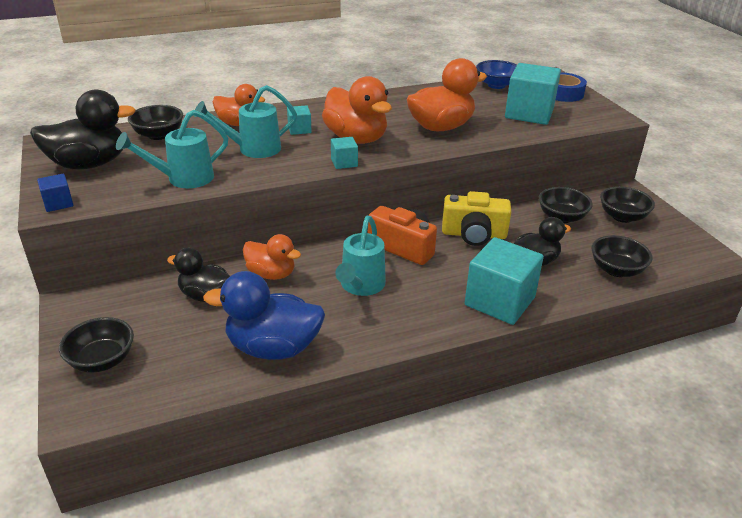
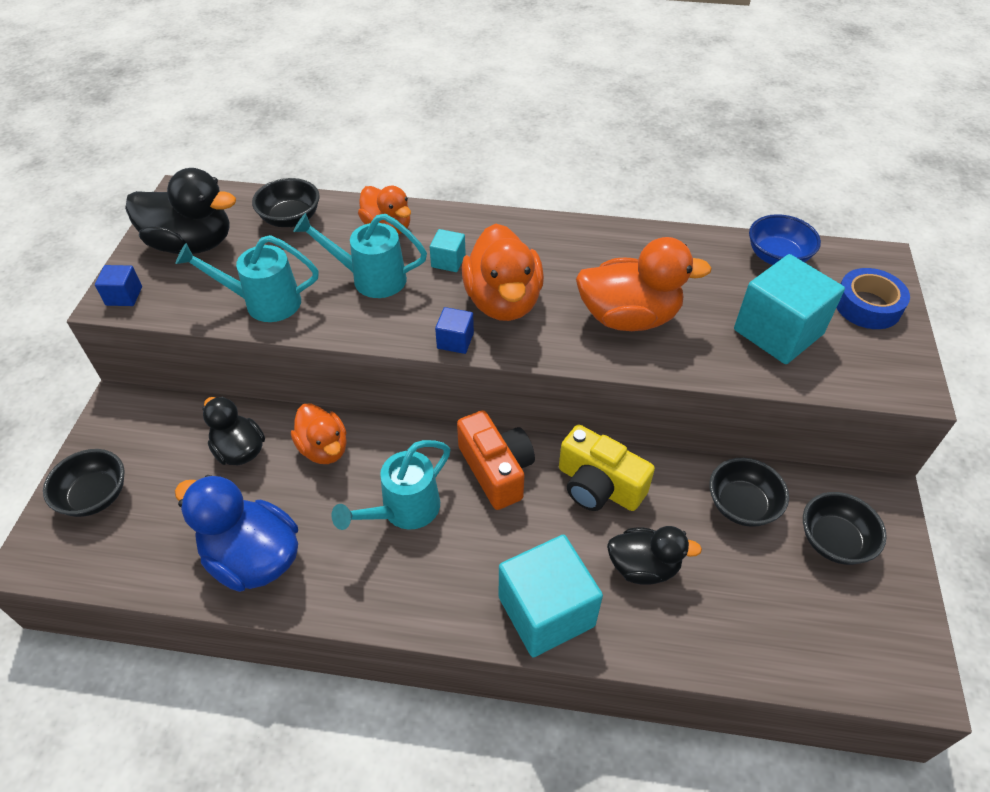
camera: 30 degrees right, 15 degrees up
(344, 162) = (455, 341): turquoise cube -> blue cube
(616, 270) = (744, 632): black bowl -> none

